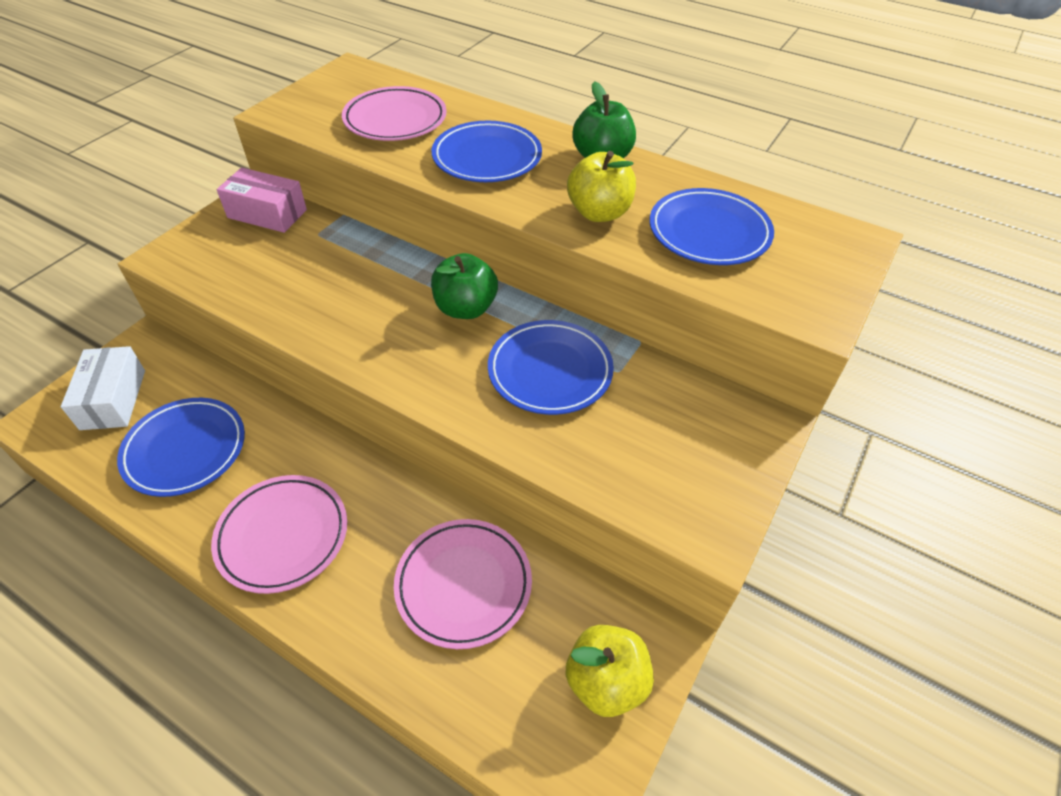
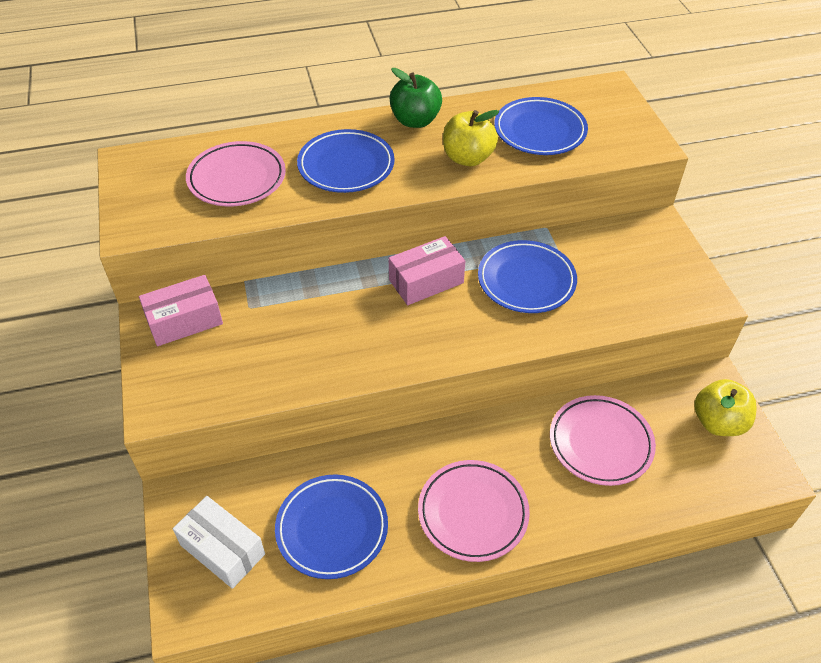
camera: 45 degrees left, 0 degrees up
(465, 308) = (426, 281): green apple -> pink box

